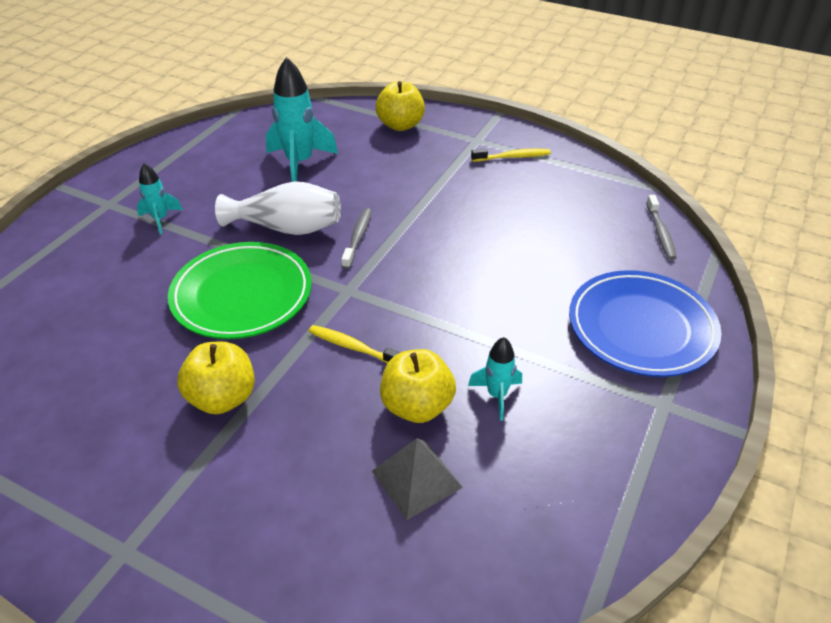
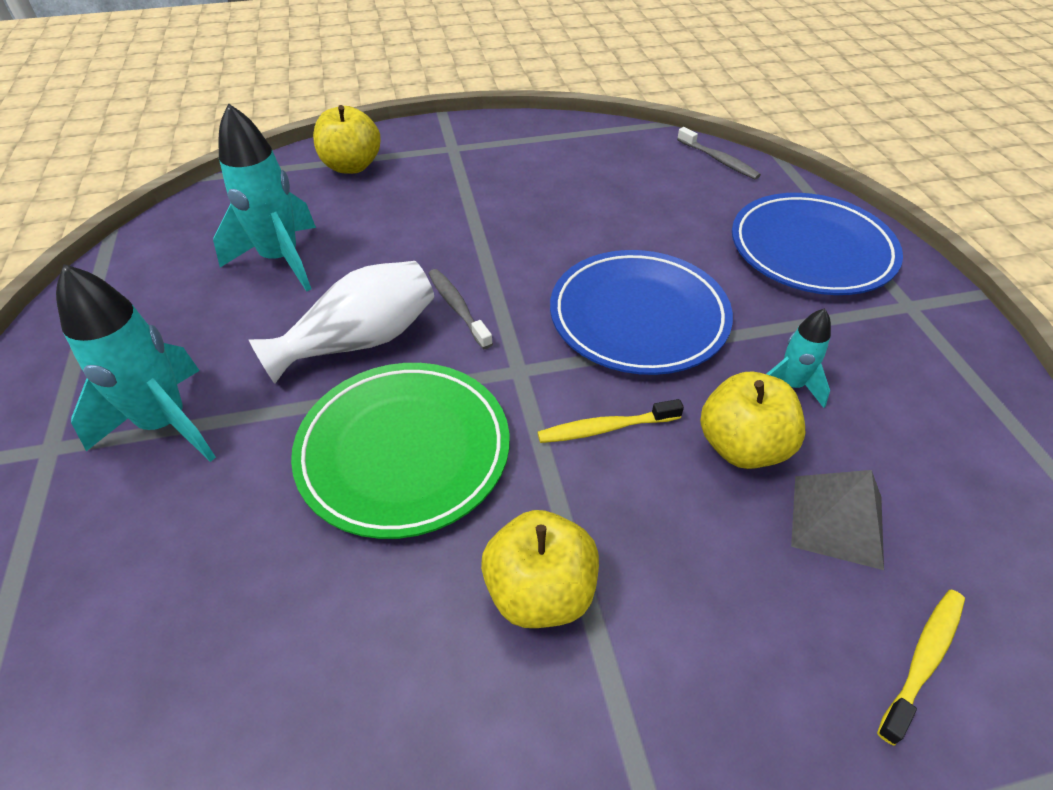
camera: 40 degrees left, 5 degrees up
(160, 219) = (166, 424): turquoise rocket -> turquoise rocket, size x1.85
(455, 301) = (638, 317): none -> blue plate
(513, 157) = (510, 149): yellow toothbrush -> yellow toothbrush (923, 660)

